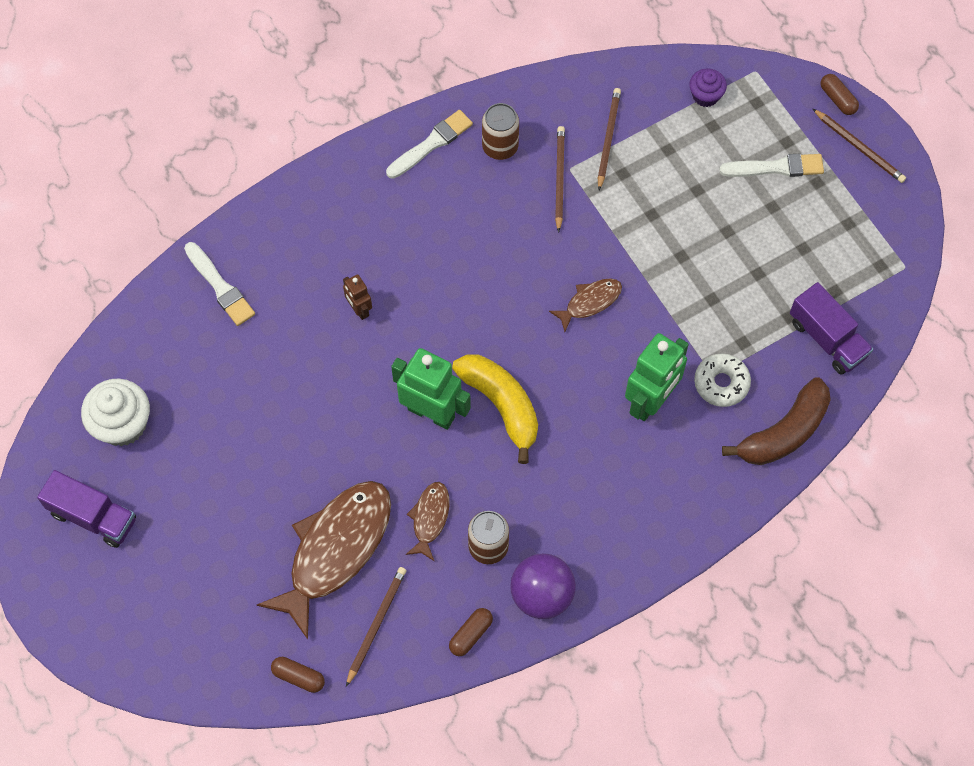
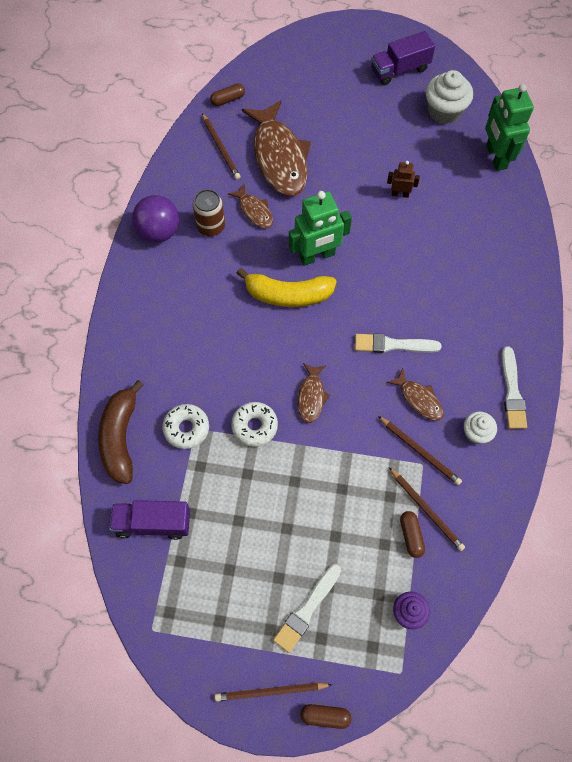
camera: 130 degrees right, 0 degrees up
(220, 286) = (497, 207): white brush -> white brush (393, 345)
(359, 309) = (419, 266): brown robot -> brown robot (400, 194)
(471, 634) = (172, 184): brown capsule -> brown capsule (411, 536)
(500, 146) = (476, 433): brown can -> white cupcake
(508, 212) = (419, 399): none -> brown fish
(651, 401) = (214, 378): green robot -> green robot (495, 157)
(664, 327) = (254, 426): none -> white donut

